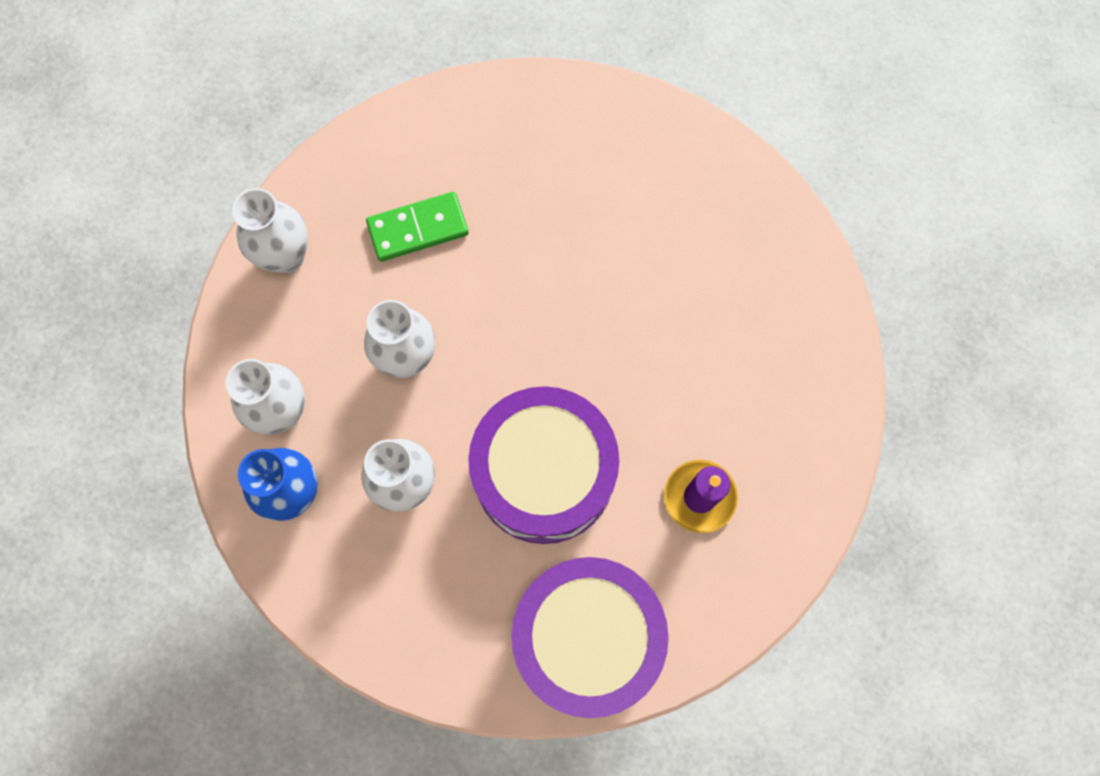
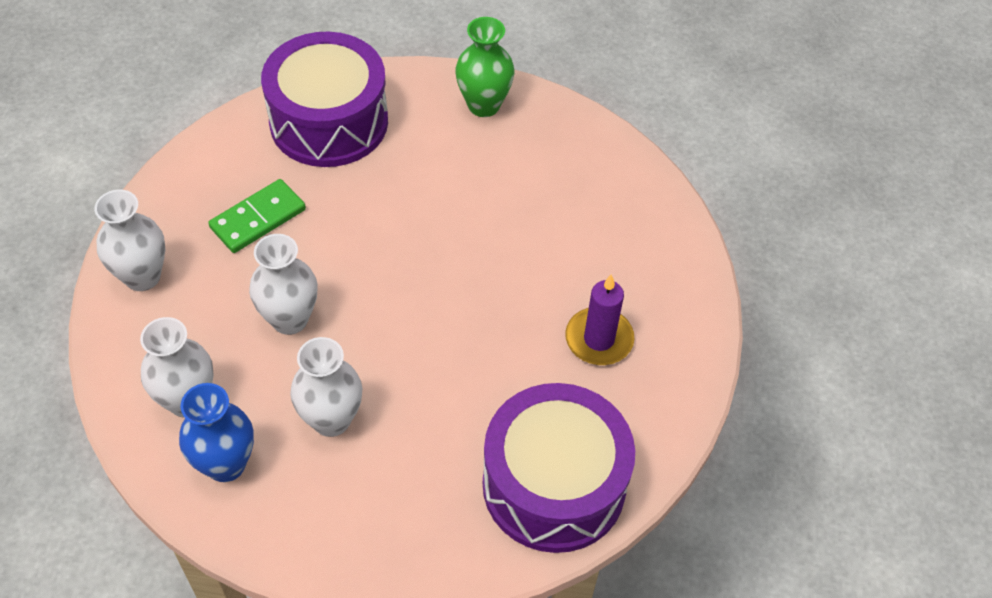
camera: 25 degrees left, 20 degrees down
(544, 473) = (454, 367): purple drum -> purple drum (329, 121)
(700, 169) = (483, 105): none -> green vase

